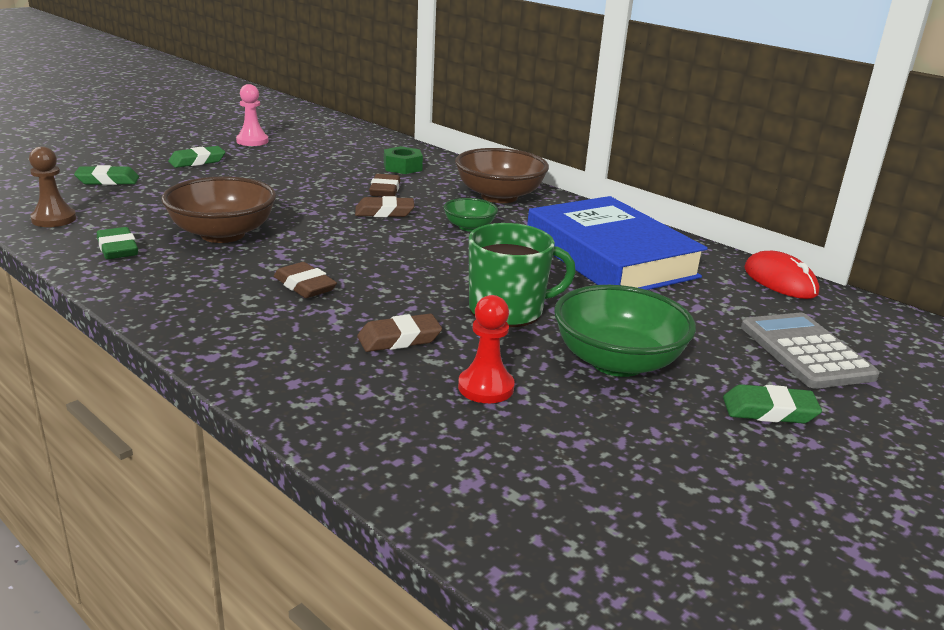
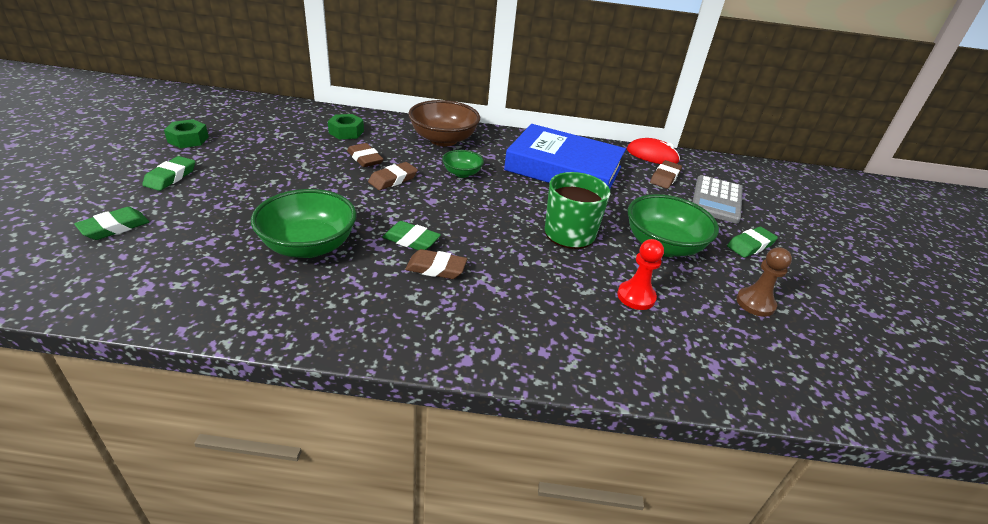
camera: 40 degrees left, 10 degrees up
(54, 219) = (130, 292): brown pawn -> brown pawn (755, 303)
(118, 249) = (244, 297): green eraser -> green eraser (411, 240)
(222, 234) = (309, 246): brown bowl -> green bowl
(252, 141) = (188, 139): pink pawn -> green nut
(399, 339) = (549, 284): brown eraser -> brown eraser (665, 177)
(805, 351) = (716, 200): grey calculator -> grey calculator turned 105 degrees counterclockwise

